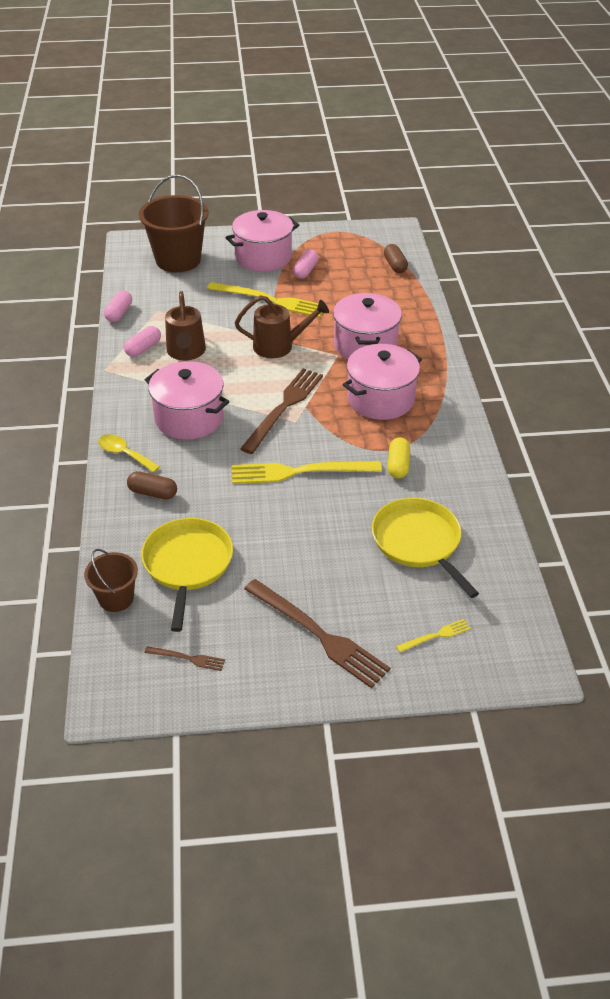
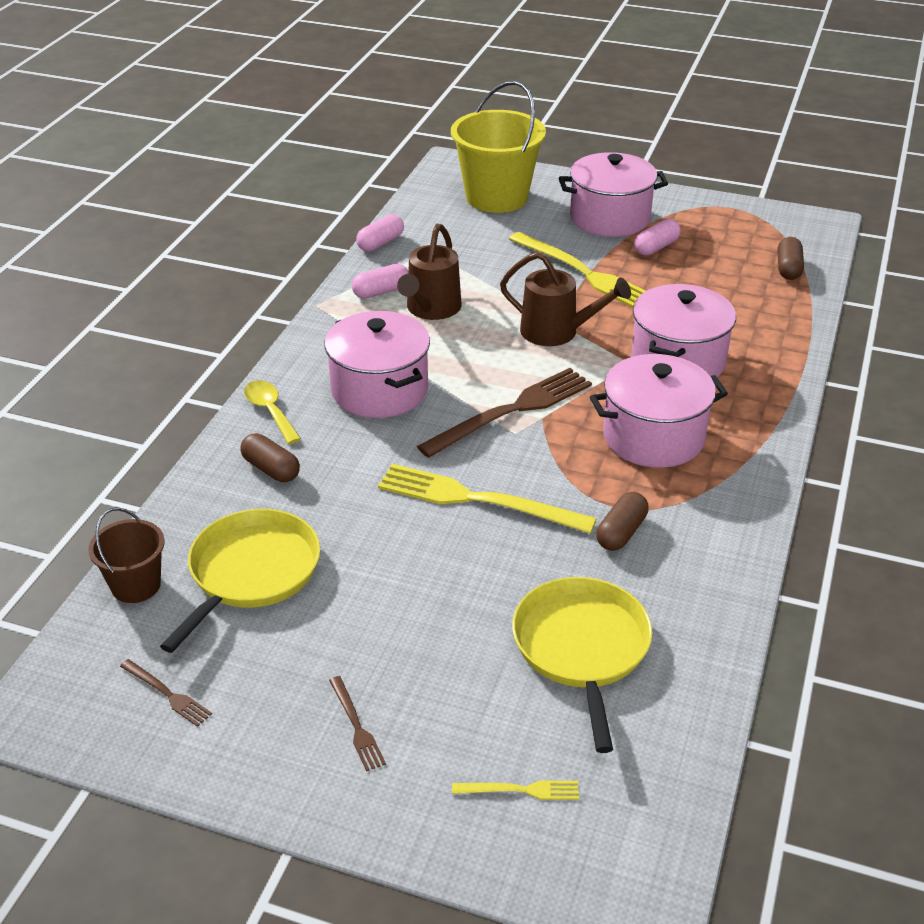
camera: 25 degrees right, 5 degrees down
(178, 260) = (496, 197): brown bucket -> yellow bucket
(318, 634) = (356, 726): brown fork -> brown fork, size x0.45
(398, 465) = (621, 532): yellow capsule -> brown capsule

